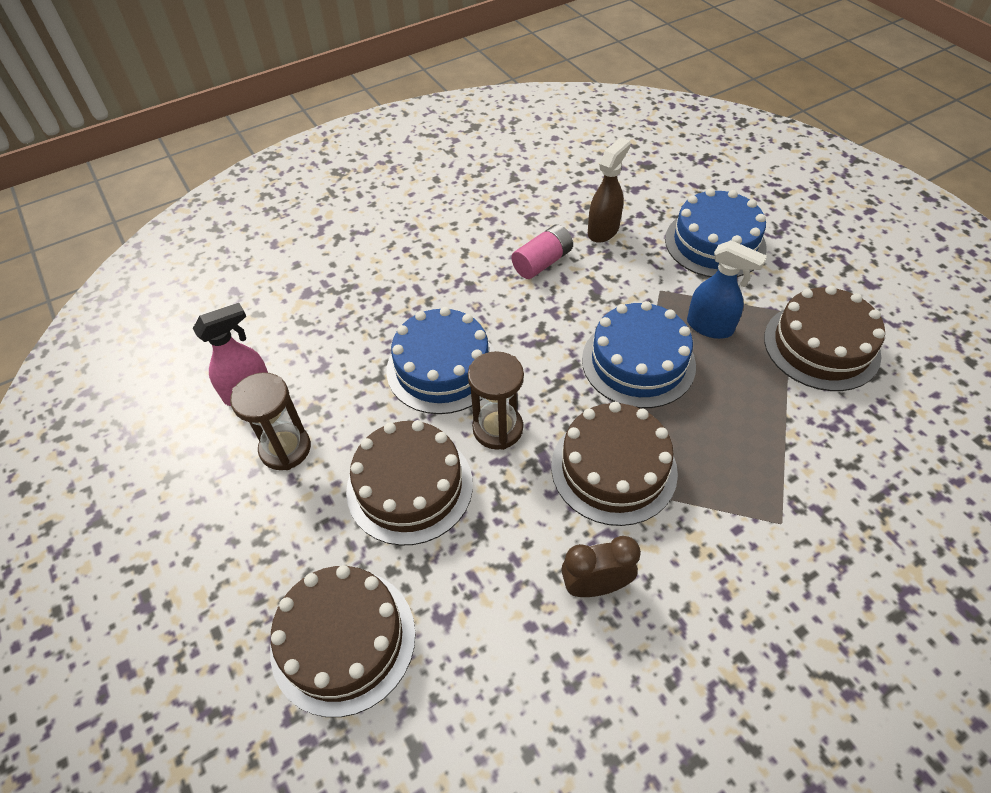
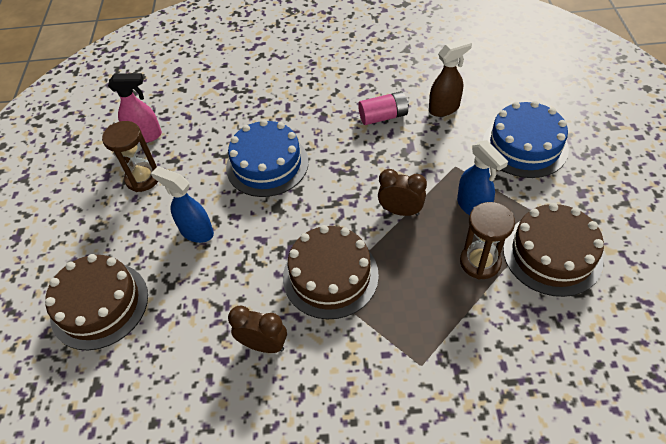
camera: 30 degrees right, 0 degrees up
(409, 486) = (196, 231): brown cake -> blue spray bottle
(497, 428) = (274, 218): brown hourglass -> brown hourglass (480, 262)
(638, 362) = (400, 211): blue cake -> brown clock

